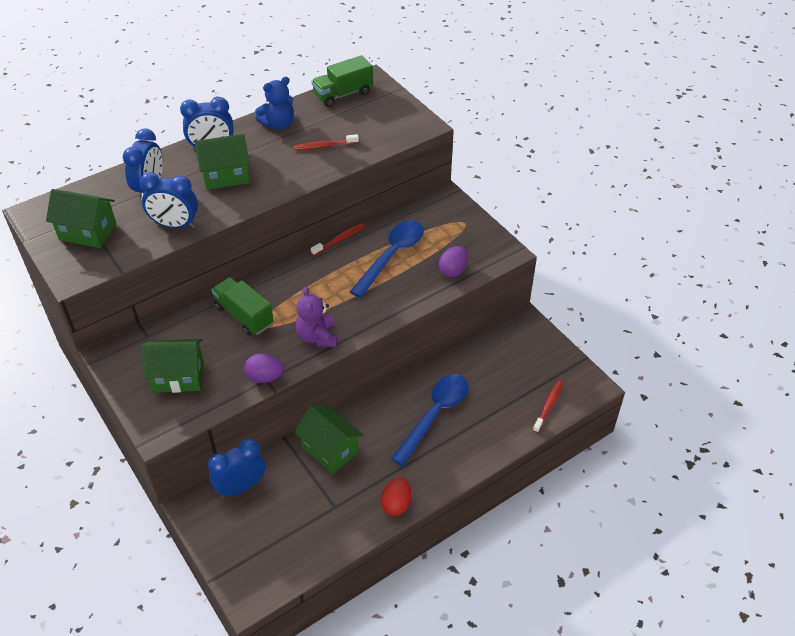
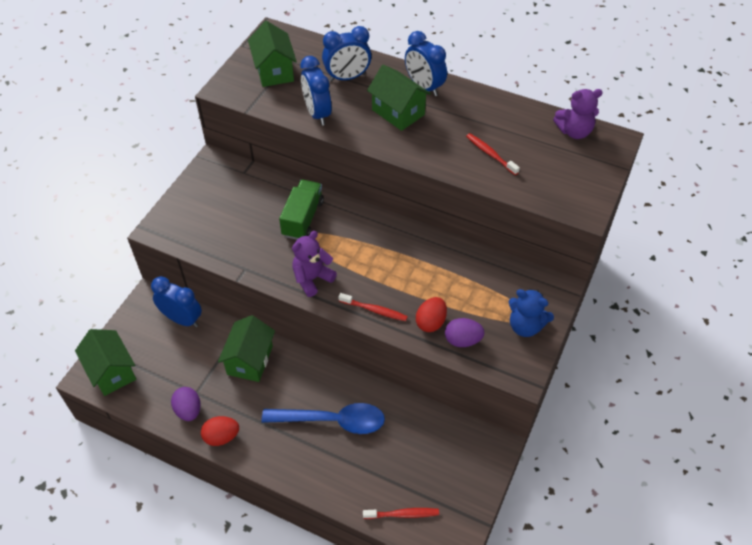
camera: 60 degrees right, 5 degrees up
(178, 377) = (215, 213): green house -> green house (112, 372)
(265, 377) = (247, 266): purple egg -> purple egg (188, 410)
(278, 124) = (491, 110): blue teddy bear -> blue teddy bear (525, 326)
(339, 239) = (436, 236): red toothbrush -> red toothbrush (374, 310)
(343, 94) = (574, 131): green truck -> purple teddy bear
(391, 256) = (445, 284): blue spoon -> none
(422, 281) = (430, 322): none -> red egg

